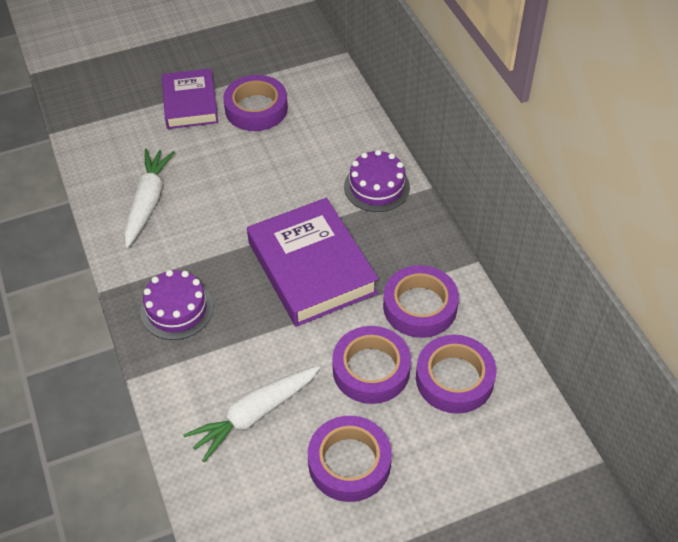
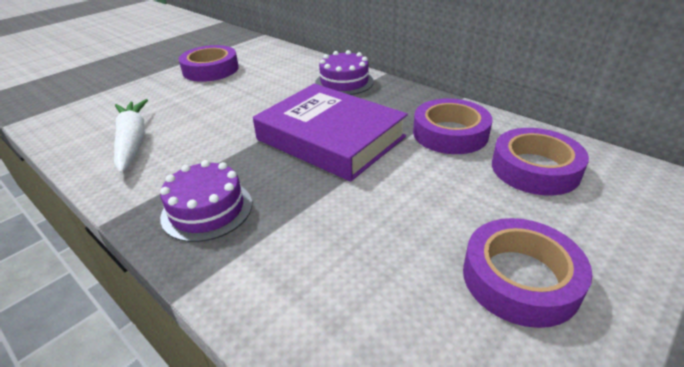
camera: 25 degrees left, 15 degrees down
(190, 103) = (148, 79): purple book -> none
(254, 415) = (368, 275): white carrot -> none
(371, 369) = (455, 188): purple tape -> none

